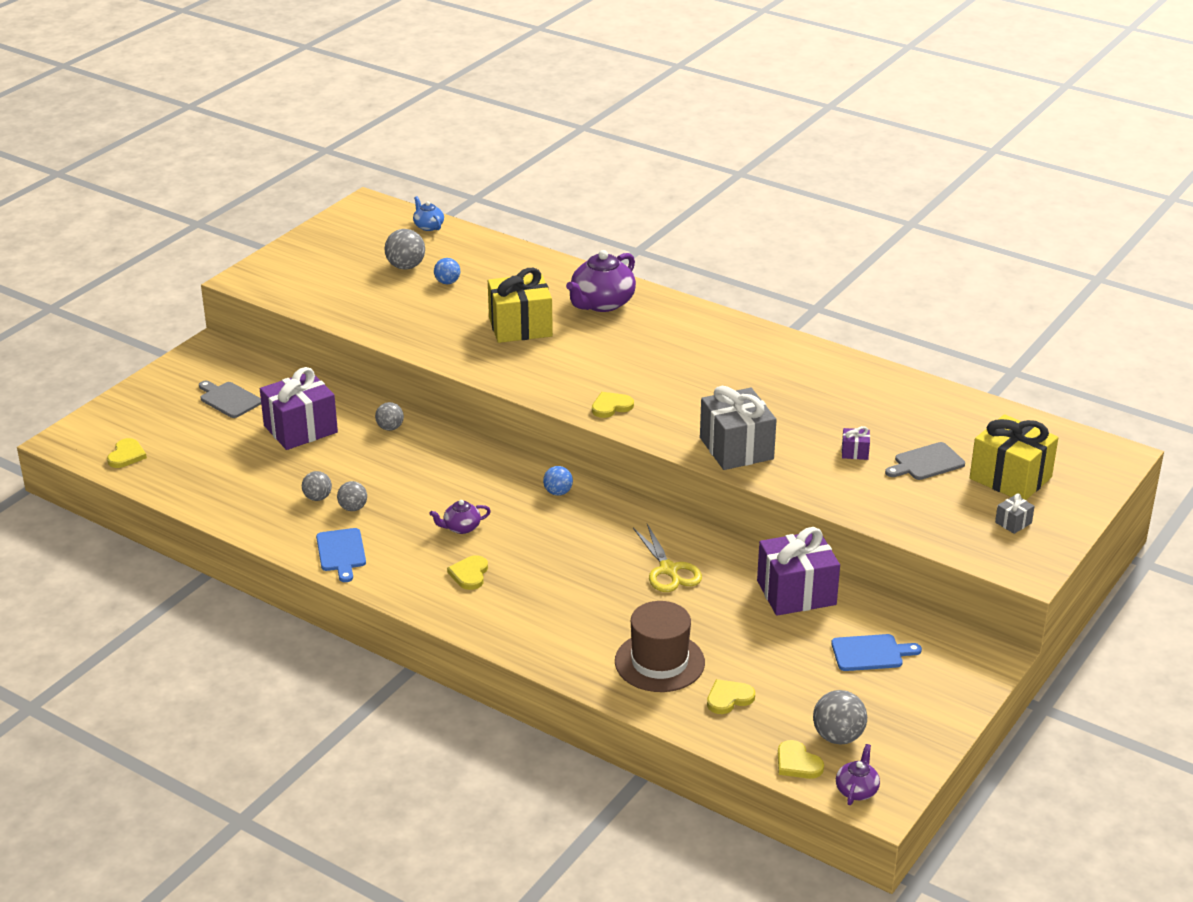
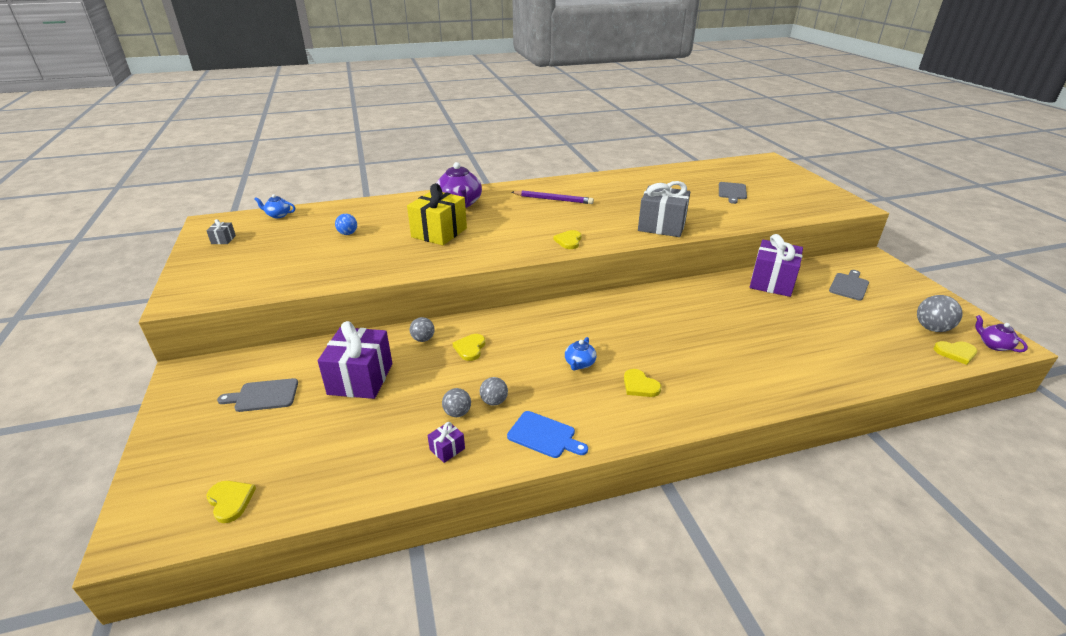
camera: 50 degrees left, 0 degrees up
(406, 266) = (302, 238): grey ball -> none
(461, 528) = (579, 364): purple teapot -> blue teapot
(558, 492) = (585, 310): blue ball -> none
(659, 662) = (812, 355): brown hat -> none
(668, 570) = (711, 309): yellow scissors -> none
(702, 352) = (553, 199): none -> purple pencil
(729, 698) = (869, 347): yellow heart -> yellow heart (470, 348)
(855, 452) = (702, 202): purple gift -> purple gift (447, 449)
(870, 653) = (849, 286): blue cutting board -> grey cutting board
(1010, 478) = (766, 182): yellow gift -> none
(1013, 523) = (807, 194): grey gift -> grey gift (223, 240)

